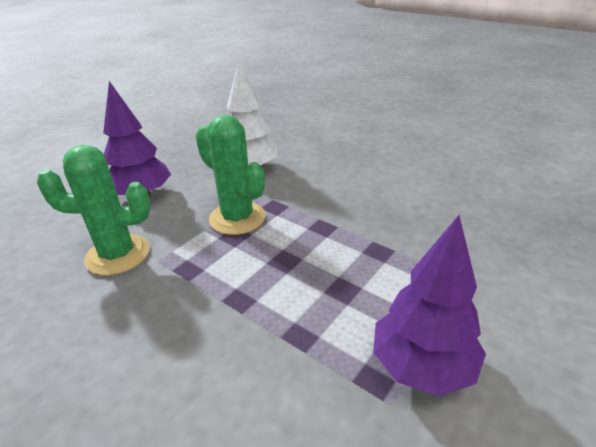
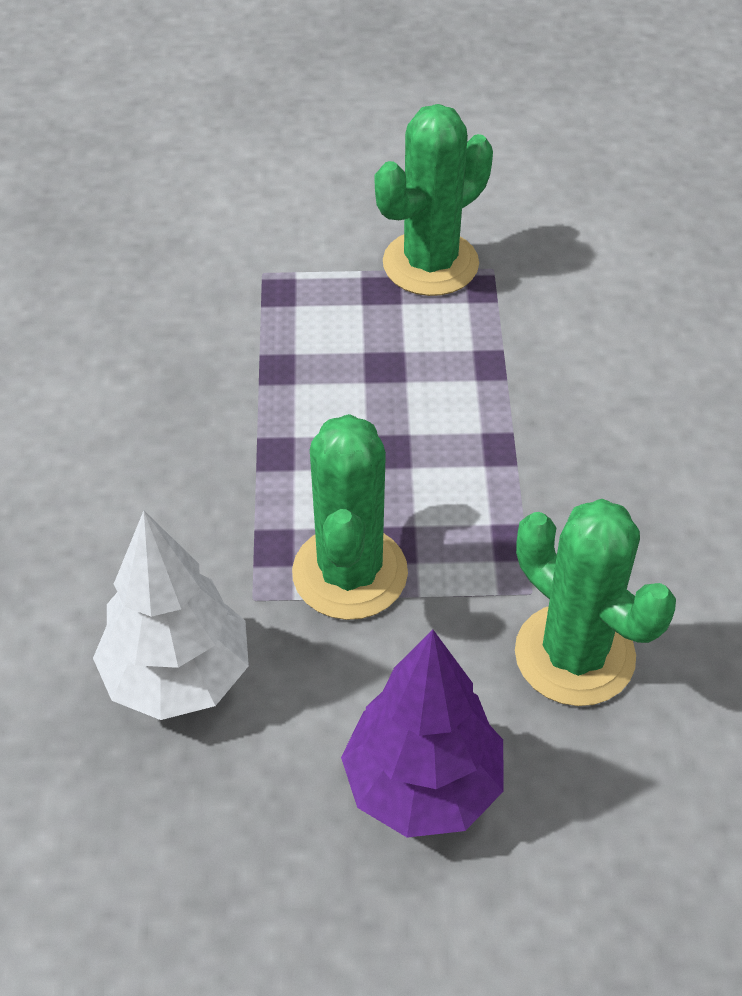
camera: 130 degrees left, 15 degrees up
(422, 366) = (430, 264): purple tree -> green cactus

